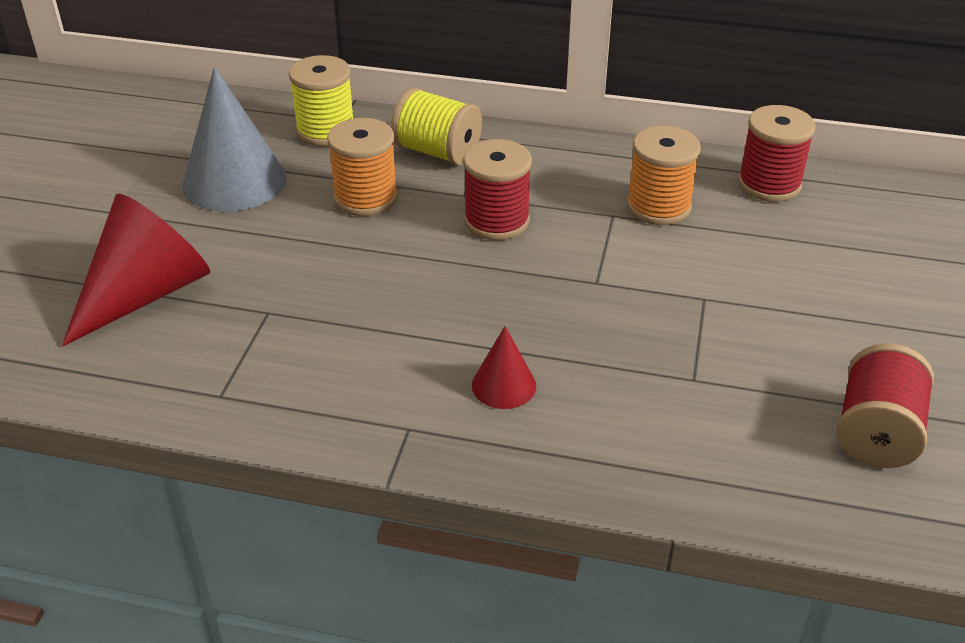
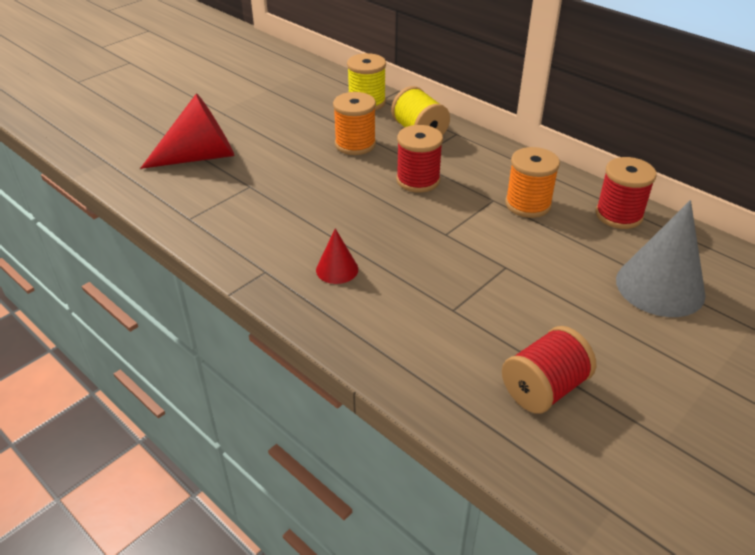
camera: 30 degrees right, 0 degrees up
(234, 181) = (294, 114): grey cone -> grey cone (660, 287)

